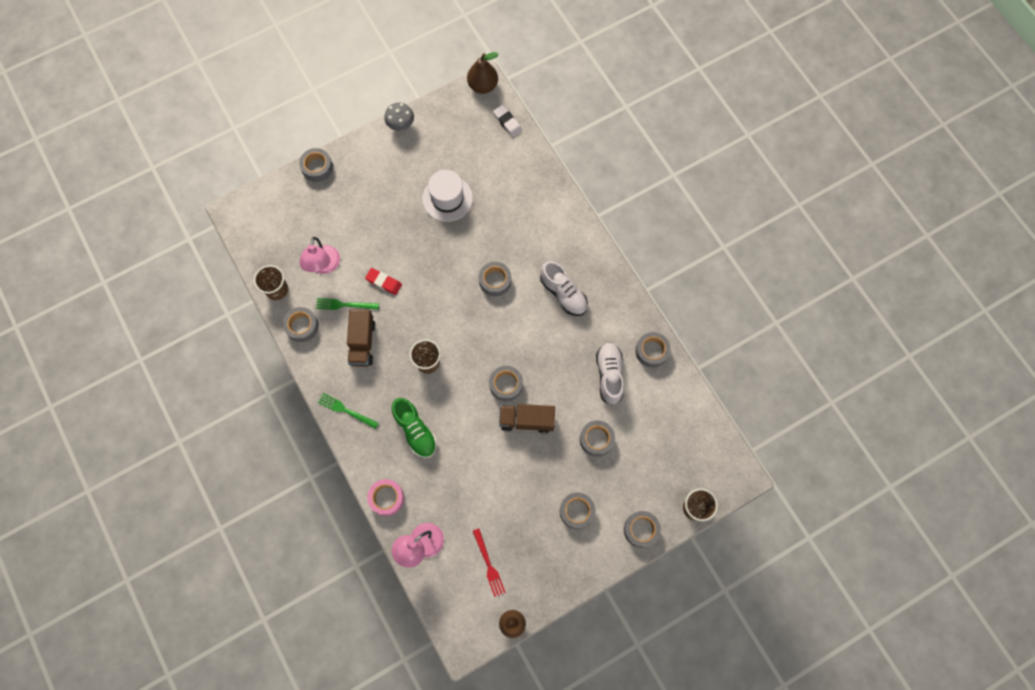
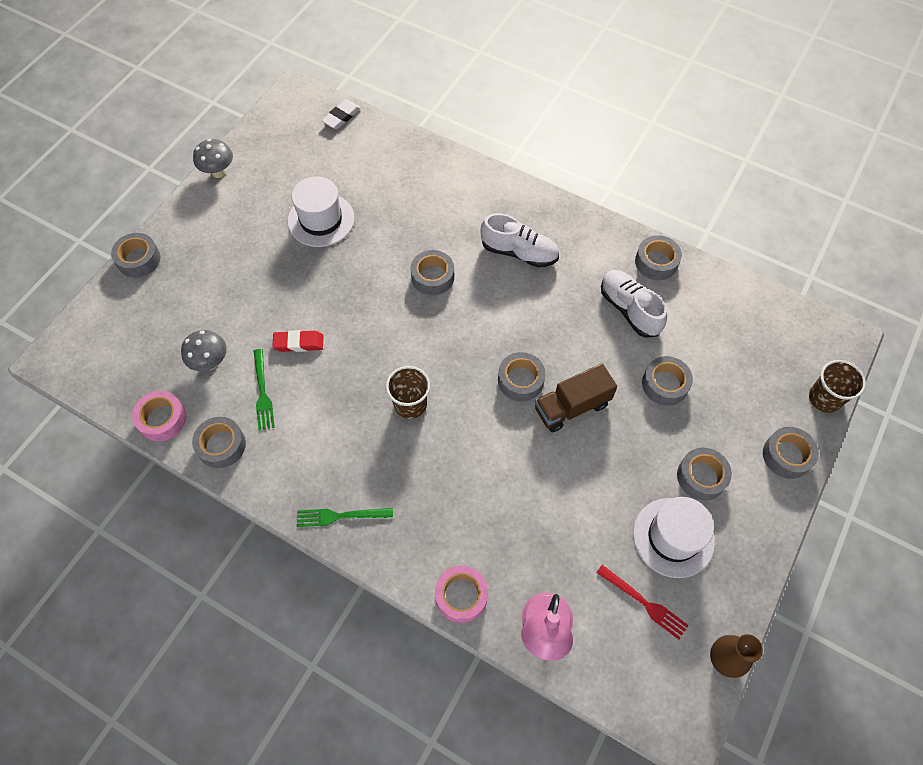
camera: 30 degrees left, 10 degrees down
(277, 289) = (162, 419): brown cup -> pink tape
(324, 266) = (210, 362): pink lamp -> grey mushroom
(344, 305) = (263, 393): green fork -> green fork turned 75 degrees counterclockwise
(362, 343) = (313, 424): brown truck -> none
(415, 430) = (445, 492): green shoe -> none
(483, 86) = (291, 95): brown pear -> none
(507, 122) = (341, 117): white eraser -> white eraser turned 75 degrees counterclockwise
(533, 537) = (673, 537): none -> white hat

